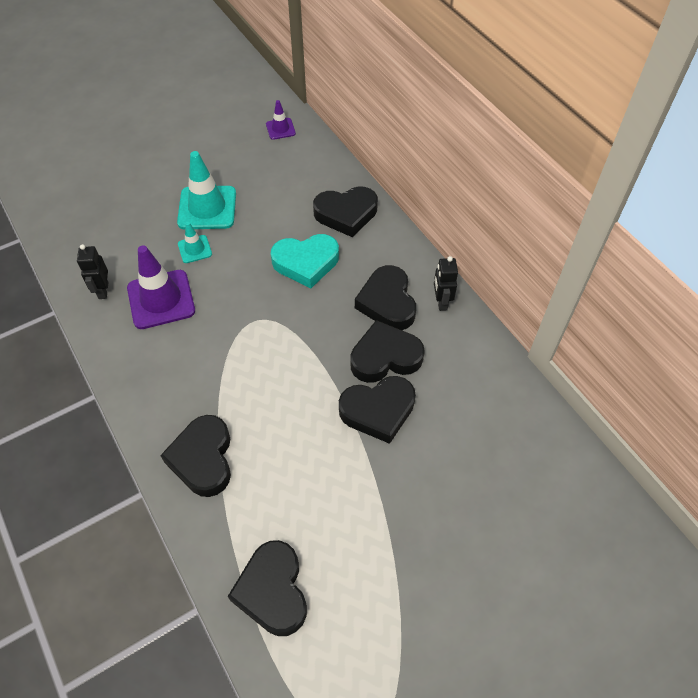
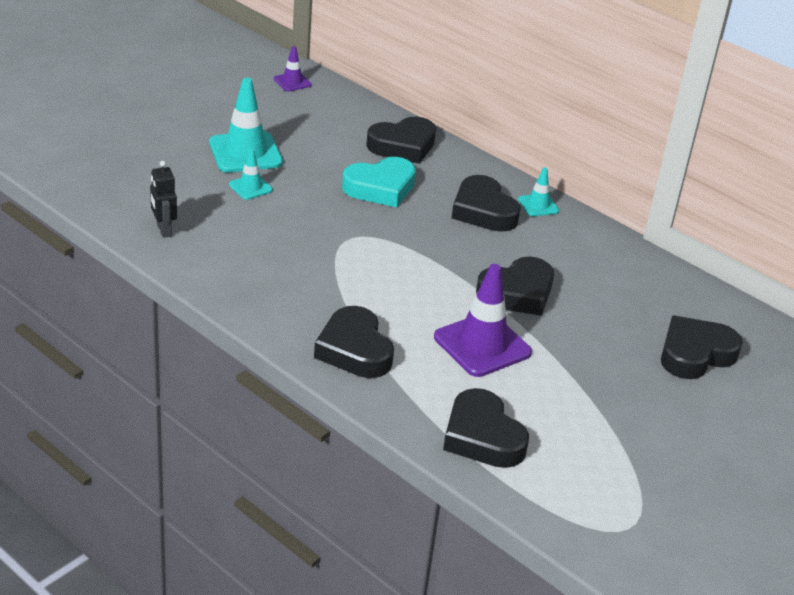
camera: 20 degrees left, 20 degrees down
(161, 299) = (235, 231): purple traffic cone -> purple traffic cone (482, 345)
(385, 357) = (503, 252): black heart -> black heart (695, 354)
(441, 302) = (538, 205): black robot -> turquoise traffic cone

